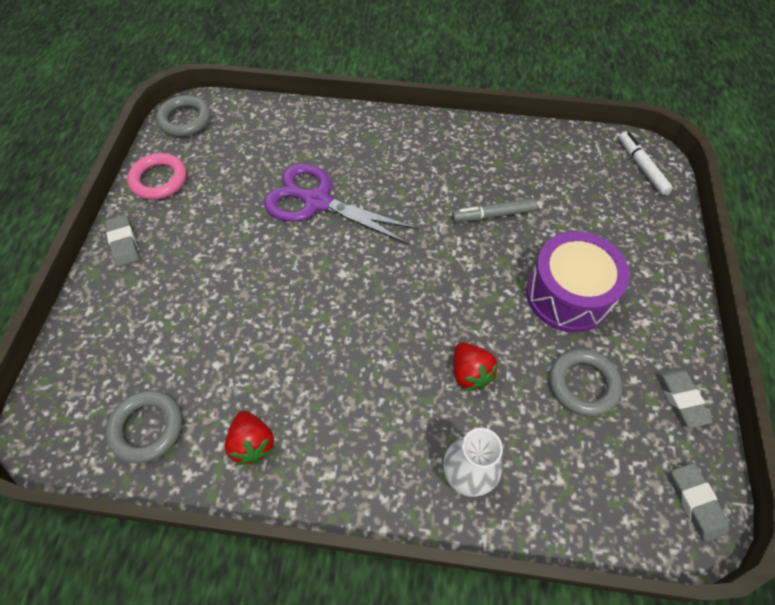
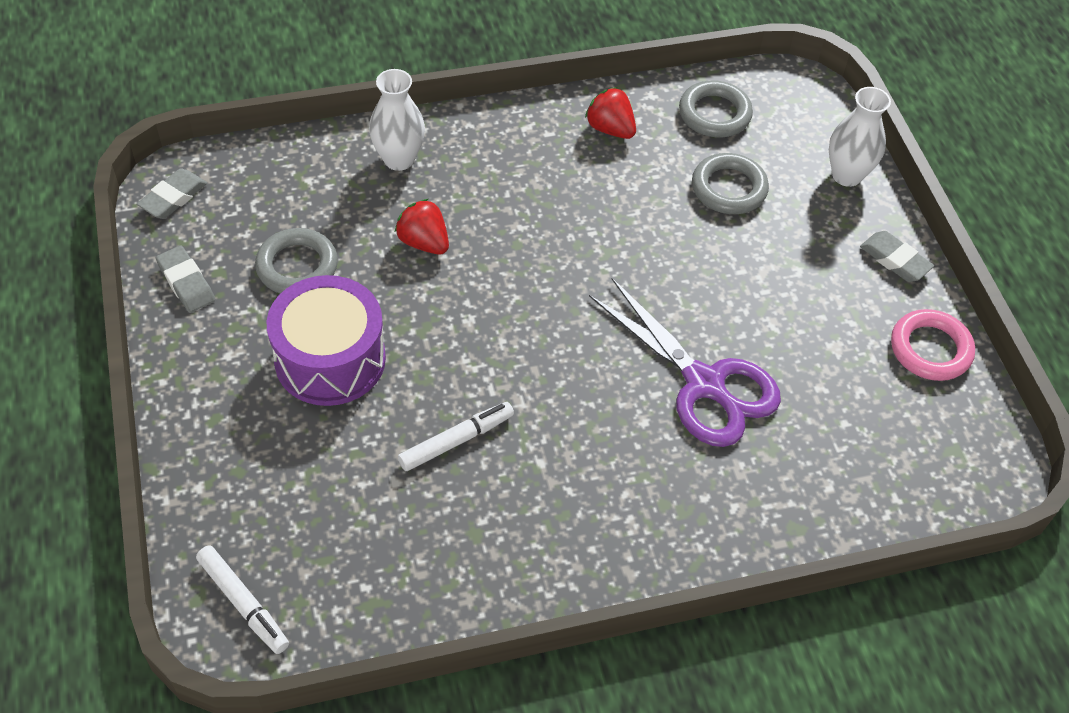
camera: 155 degrees right, 5 degrees down
(92, 323) = (846, 175): none -> white vase
(185, 120) = (984, 454): grey ring -> grey ring (729, 188)
(317, 201) = (704, 384): purple scissors -> purple scissors turned 45 degrees clockwise
(493, 215) = (456, 441): grey marker -> white marker
(696, 502) = (173, 197): grey eraser -> grey eraser turned 75 degrees clockwise

